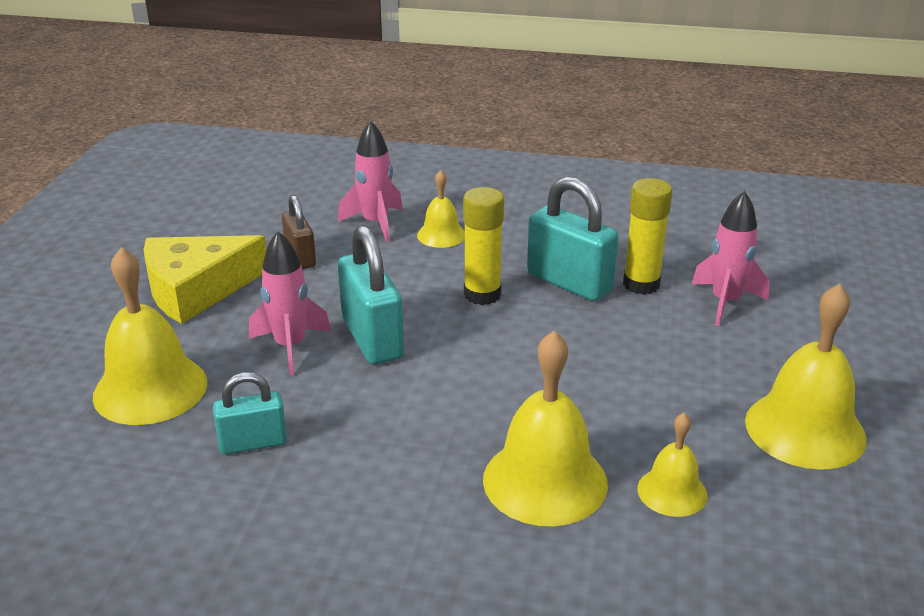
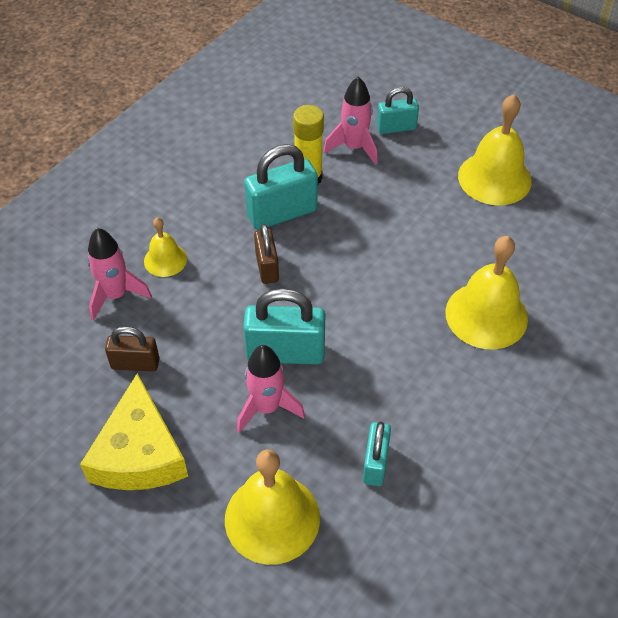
camera: 65 degrees left, 20 degrees up
(482, 294) = (267, 267): yellow glue stick -> brown padlock
(672, 491) = (520, 261): yellow bell -> none
(798, 324) = (396, 128): none -> turquoise padlock

